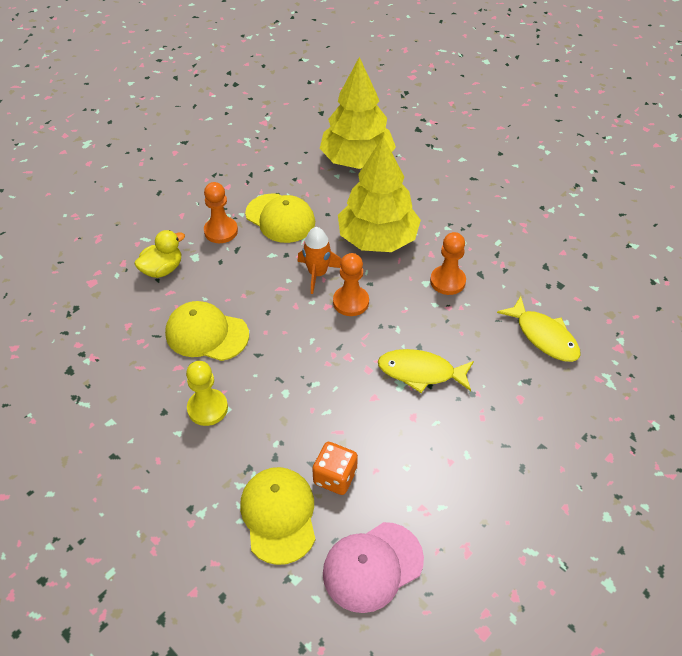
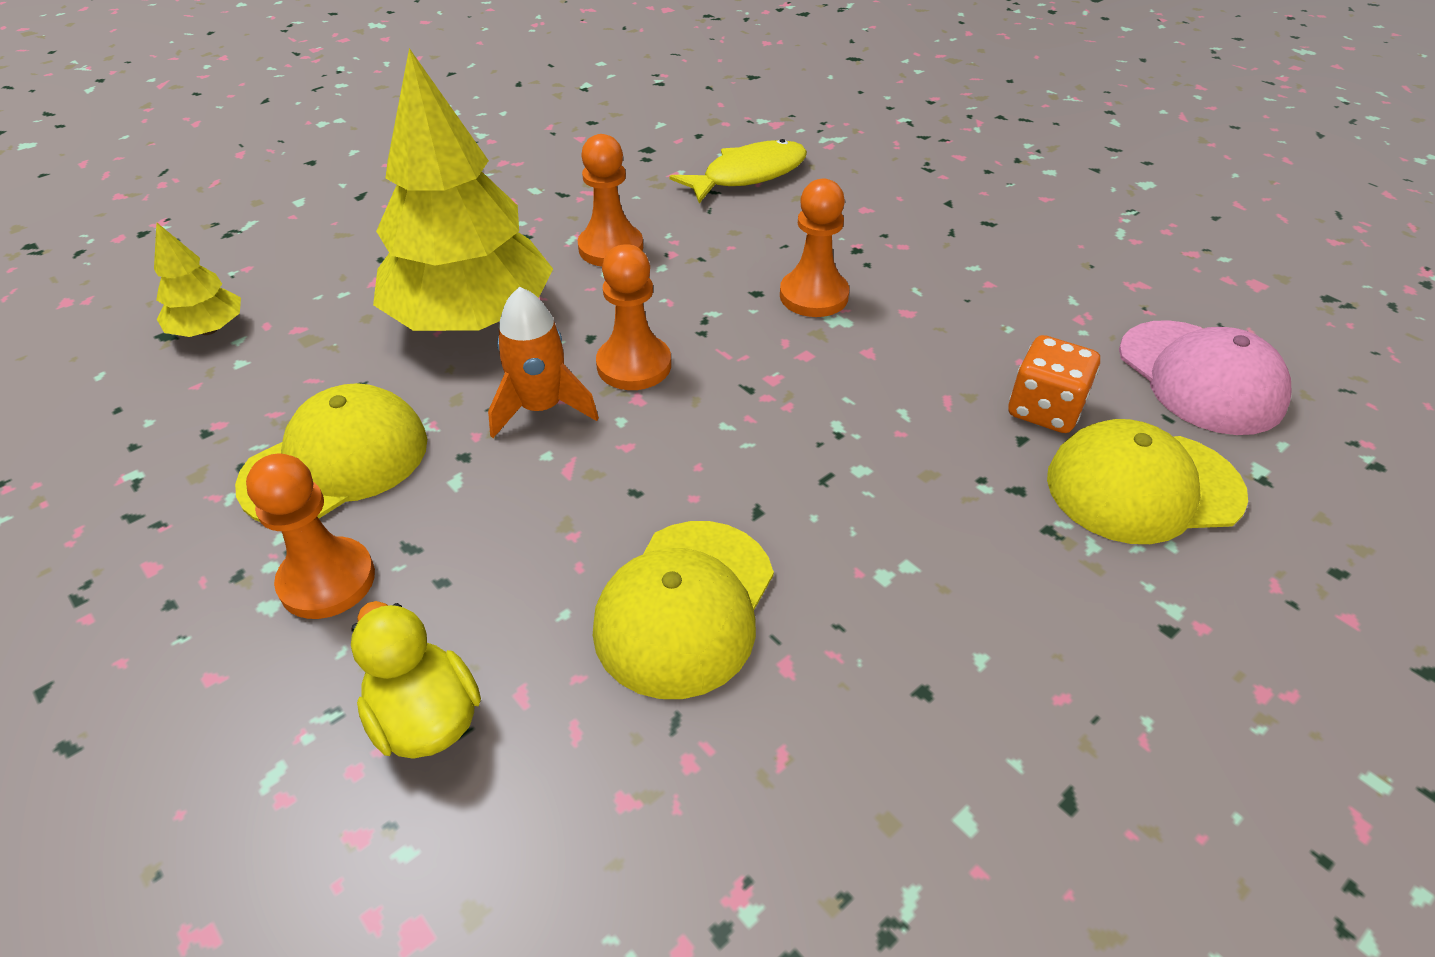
camera: 85 degrees left, 5 degrees down
(207, 408) = (908, 601): yellow pawn -> none
(357, 160) = (208, 330): yellow tree -> yellow tree, size x0.45
(420, 372) = (814, 296): yellow fish -> orange pawn

